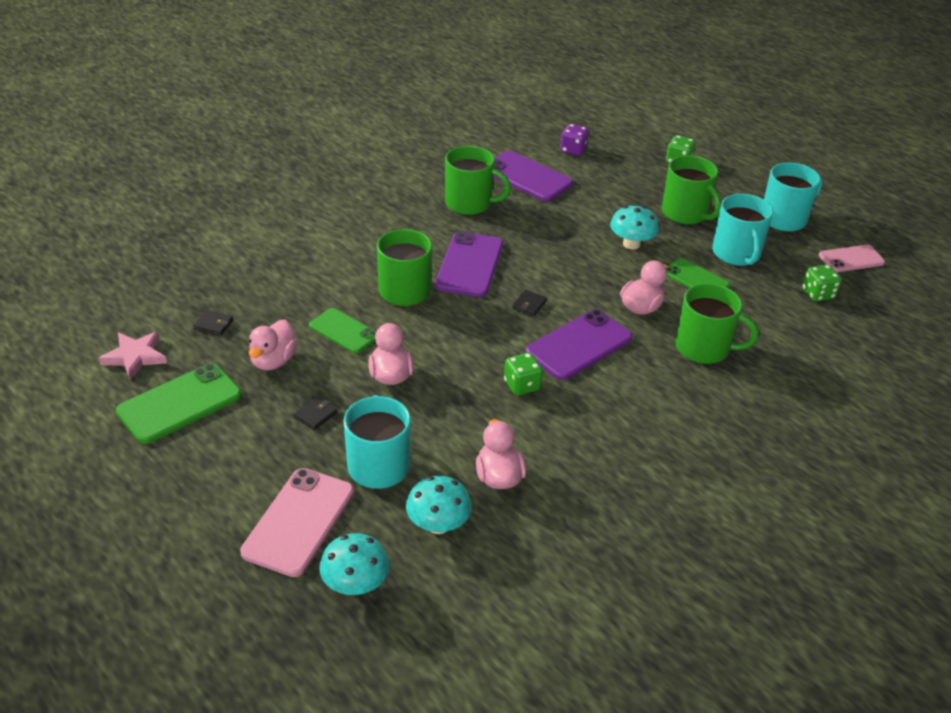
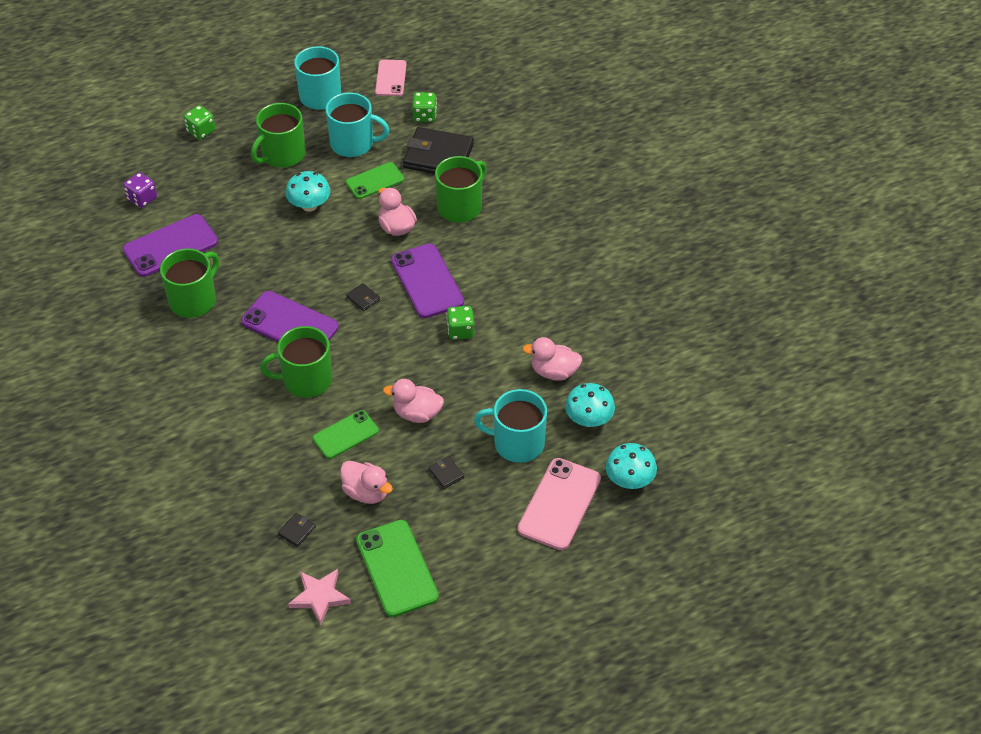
camera: 70 degrees left, 10 degrees up
(299, 522) = (559, 504): pink phone -> pink phone turned 75 degrees clockwise
(685, 213) = (282, 155): green mug -> green mug turned 150 degrees clockwise
(766, 316) = (438, 156): none -> black wallet

